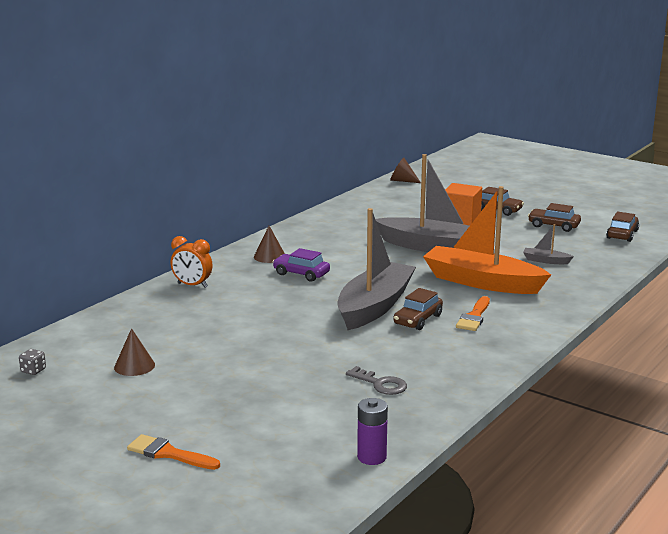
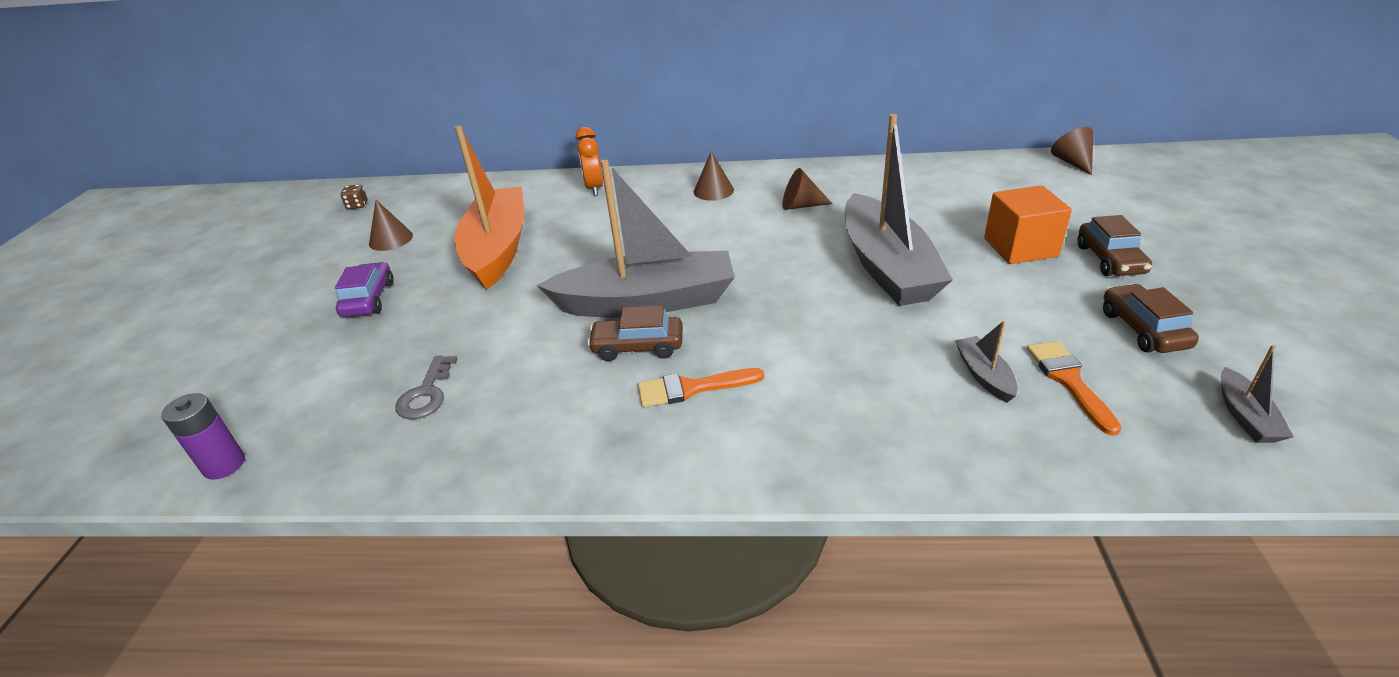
camera: 60 degrees right, 15 degrees up
(33, 370) = (357, 205): grey dice -> brown dice
(168, 453) = (211, 331): orange brush -> orange brush (1069, 381)
(301, 274) = (688, 224): purple car -> purple car (368, 299)
(334, 243) = (800, 206): none -> brown cone
(482, 282) = (820, 349): orange boat -> orange boat (497, 249)
(622, 234) = (1245, 416): brown car -> grey boat

